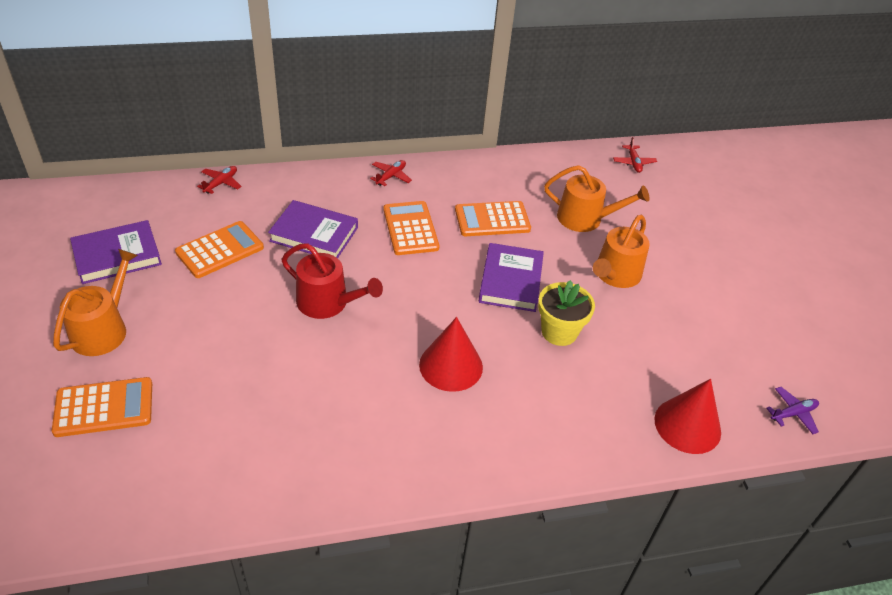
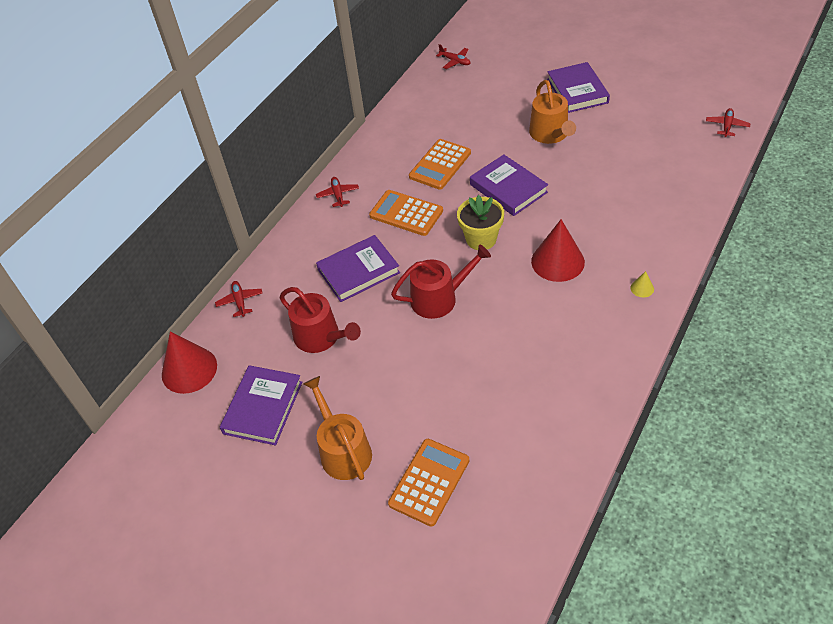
camera: 40 degrees left, 5 degrees up
(220, 250) = (321, 337): orange calculator -> red watering can
(477, 454) = (642, 288): none -> yellow cone
(559, 332) = (575, 190): yellow flower pot -> yellow flower pot (481, 239)
(585, 218) = (485, 117): orange watering can -> none
(687, 425) = (698, 176): red cone -> red cone (189, 370)
(697, 265) = (577, 91): none -> purple book
(793, 414) = (727, 126): purple plane -> red plane

